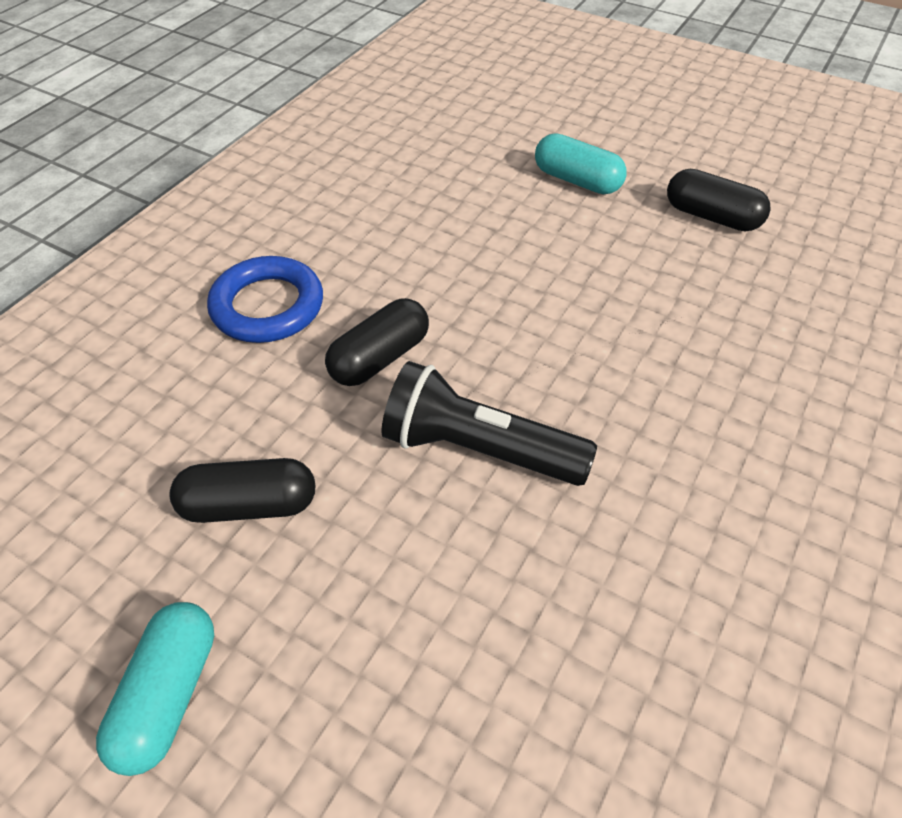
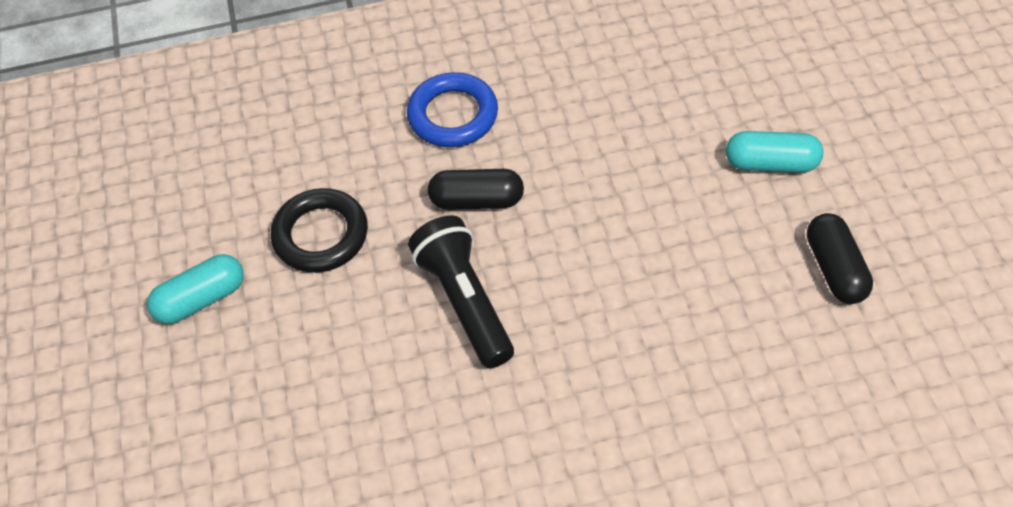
camera: 50 degrees right, 5 degrees up
(249, 505) = (321, 235): black capsule -> black ring
(577, 180) = (771, 163): turquoise capsule -> turquoise capsule turned 75 degrees counterclockwise

